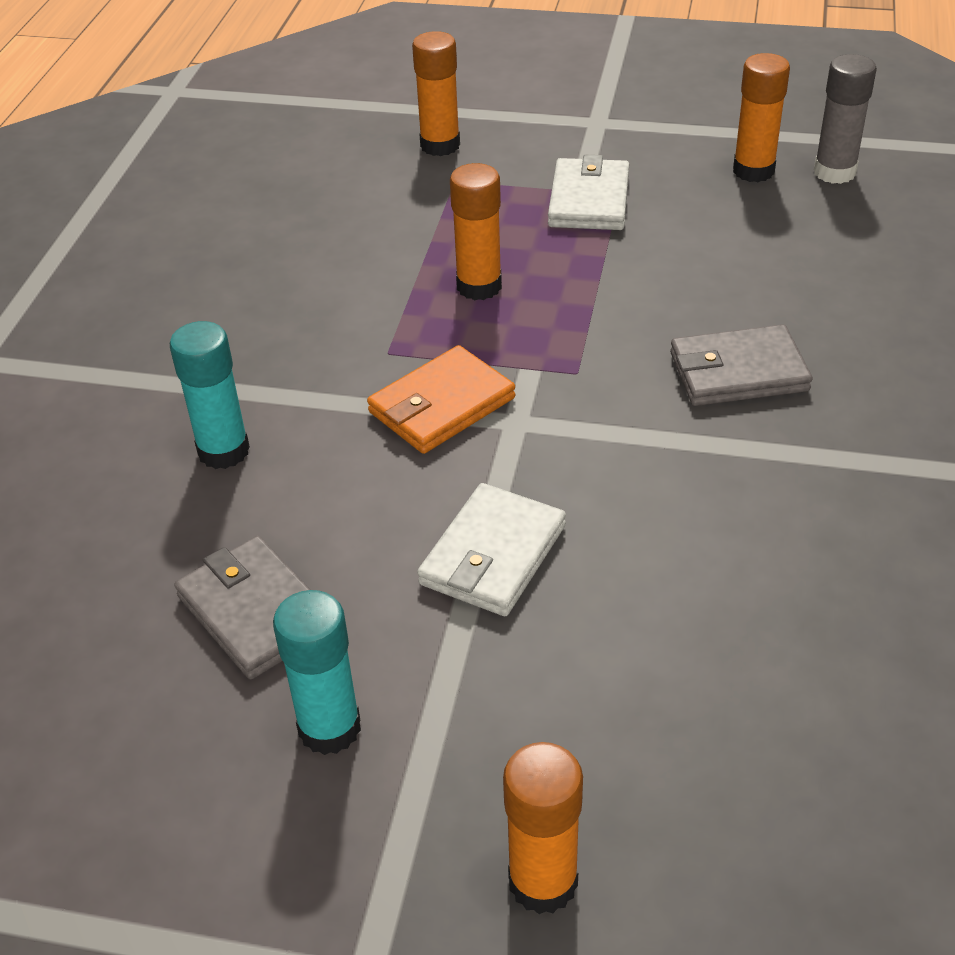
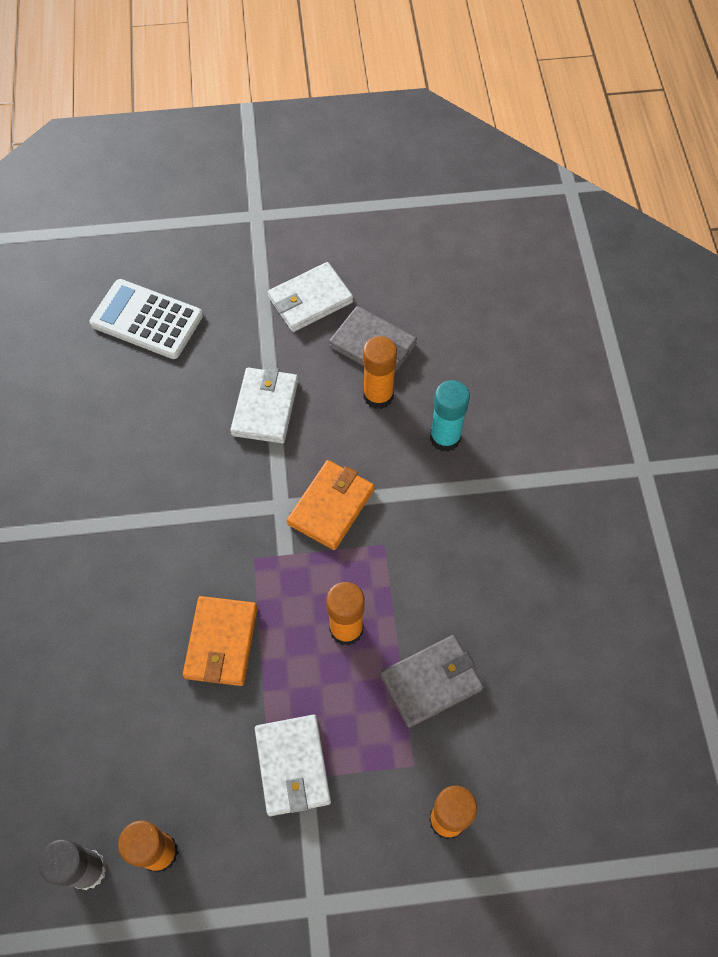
camera: 160 degrees right, 20 degrees up
(329, 728) = (310, 300): turquoise glue stick -> white wallet
(543, 882) = (198, 263): orange glue stick -> orange glue stick (378, 396)
(646, 302) = (221, 642): none -> orange wallet
(686, 772) = (147, 320): none -> white calculator
(738, 372) = (148, 586): grey wallet -> grey wallet (431, 682)

